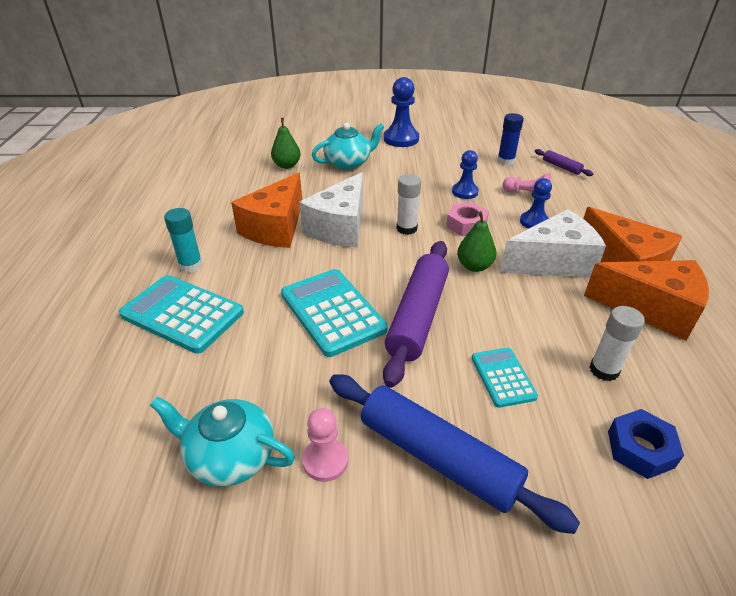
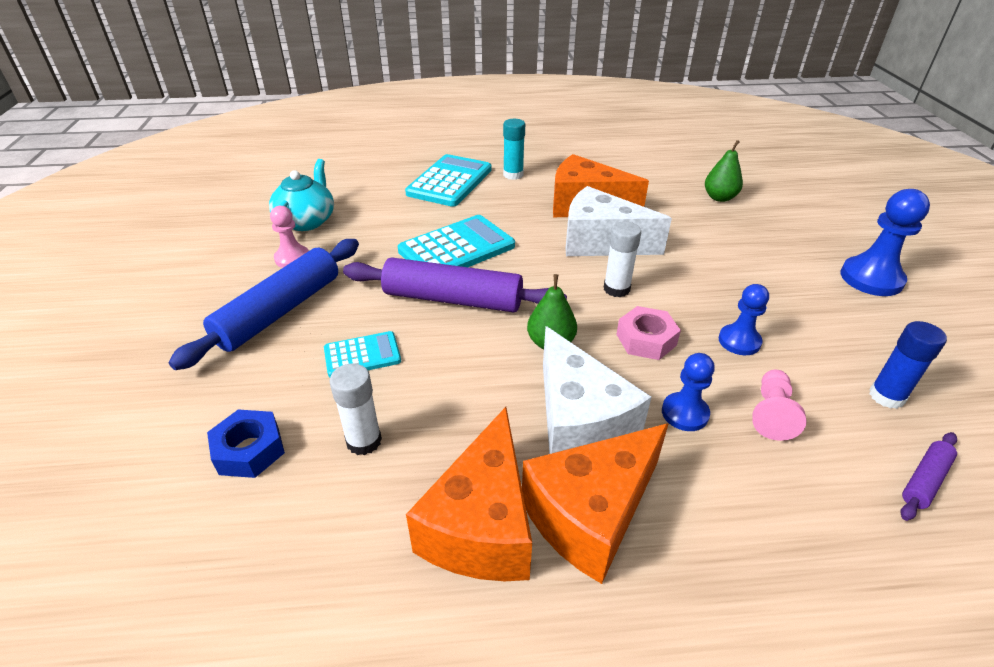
camera: 85 degrees right, 0 degrees up
(348, 163) = (757, 238): turquoise teapot -> none

